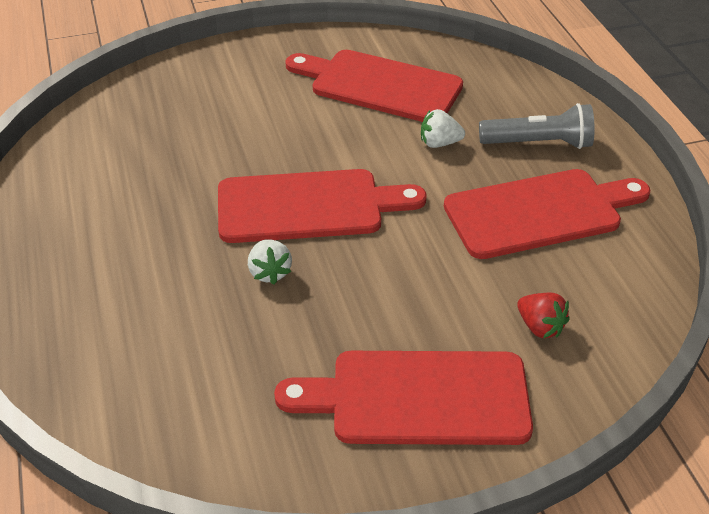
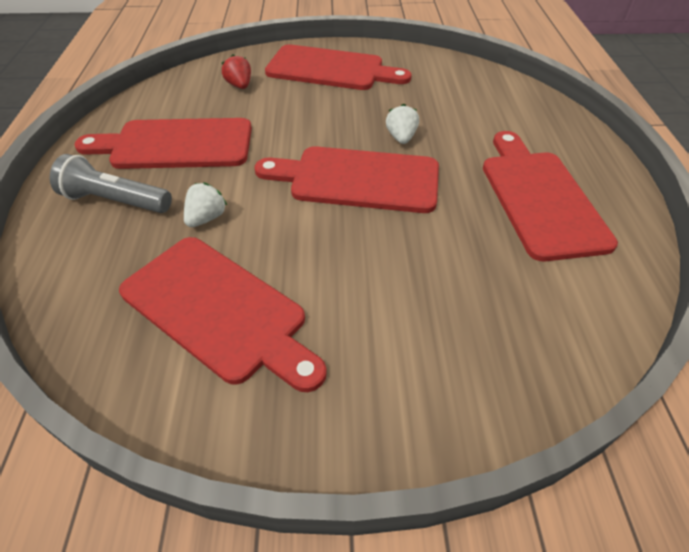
camera: 165 degrees left, 5 degrees up
(104, 219) = (540, 198): none -> red cutting board
(439, 143) = (206, 218): white strawberry -> white strawberry turned 75 degrees counterclockwise

